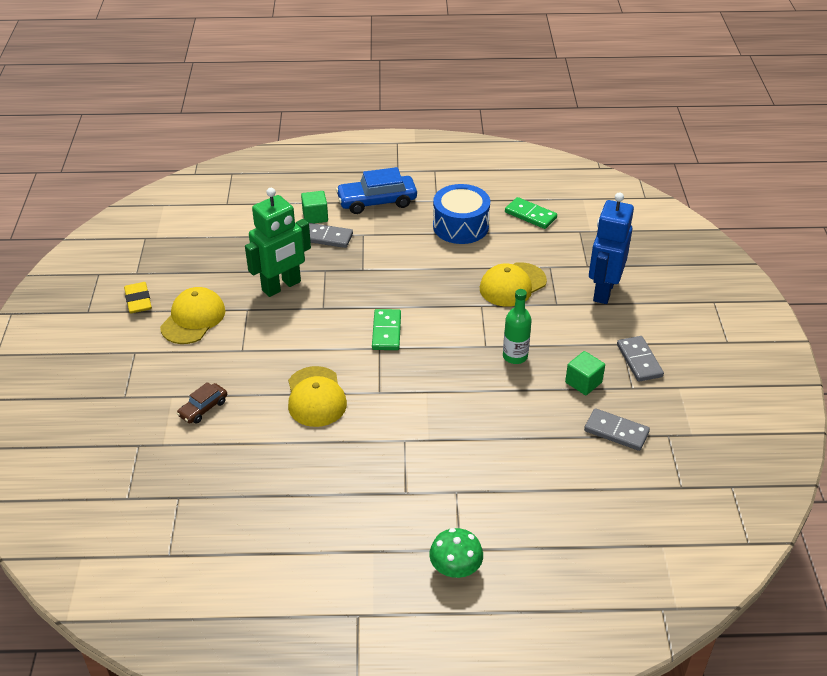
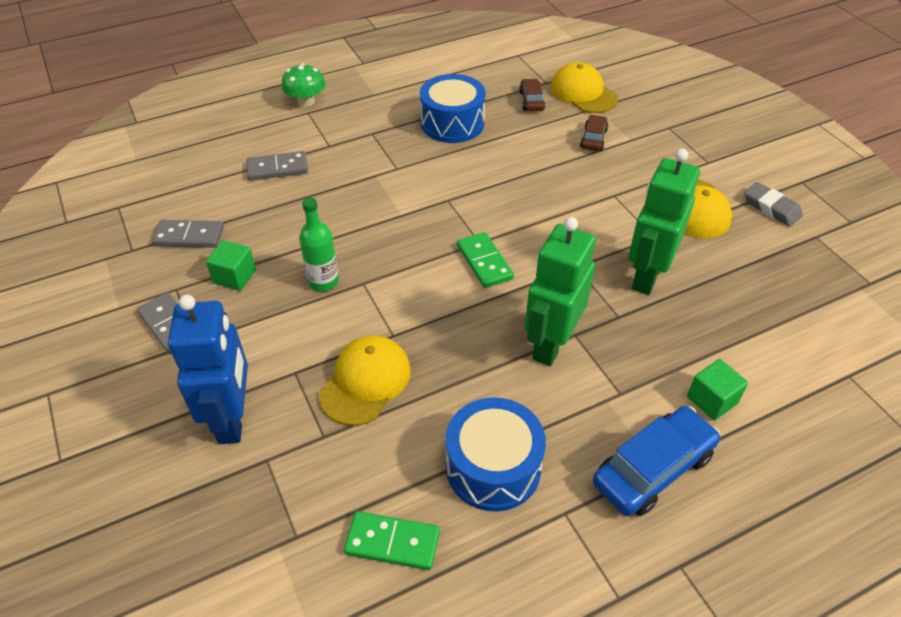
camera: 155 degrees right, 5 degrees up
(138, 301) = (771, 208): yellow eraser -> grey eraser
(217, 476) = (531, 101): none -> brown car
(316, 397) = (504, 177): yellow cap -> yellow cap (583, 93)
(317, 476) = (452, 123): none -> blue drum
(326, 237) = (663, 368): grey domino -> grey domino (277, 168)
(382, 269) = (551, 344): none -> green robot

